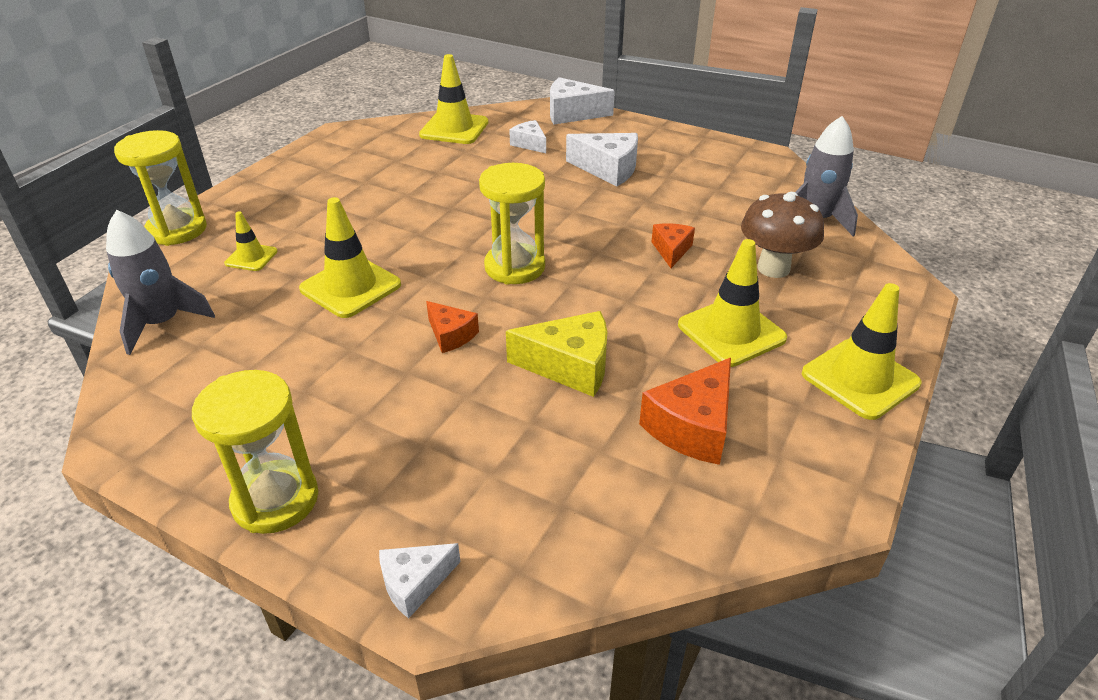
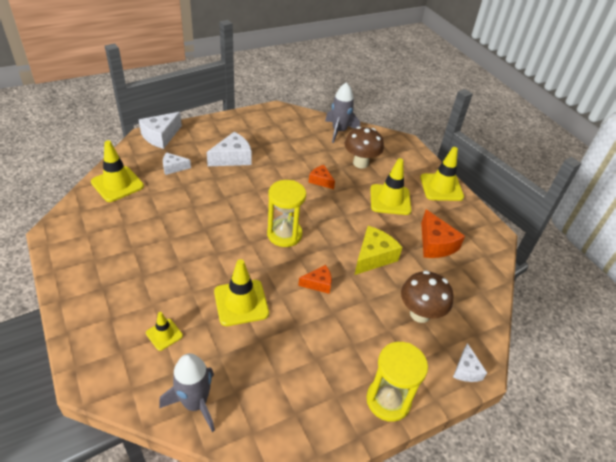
camera: 60 degrees left, 5 degrees up
(177, 230) = (86, 361): yellow hourglass -> none
(495, 470) = (420, 314): none -> brown mushroom

